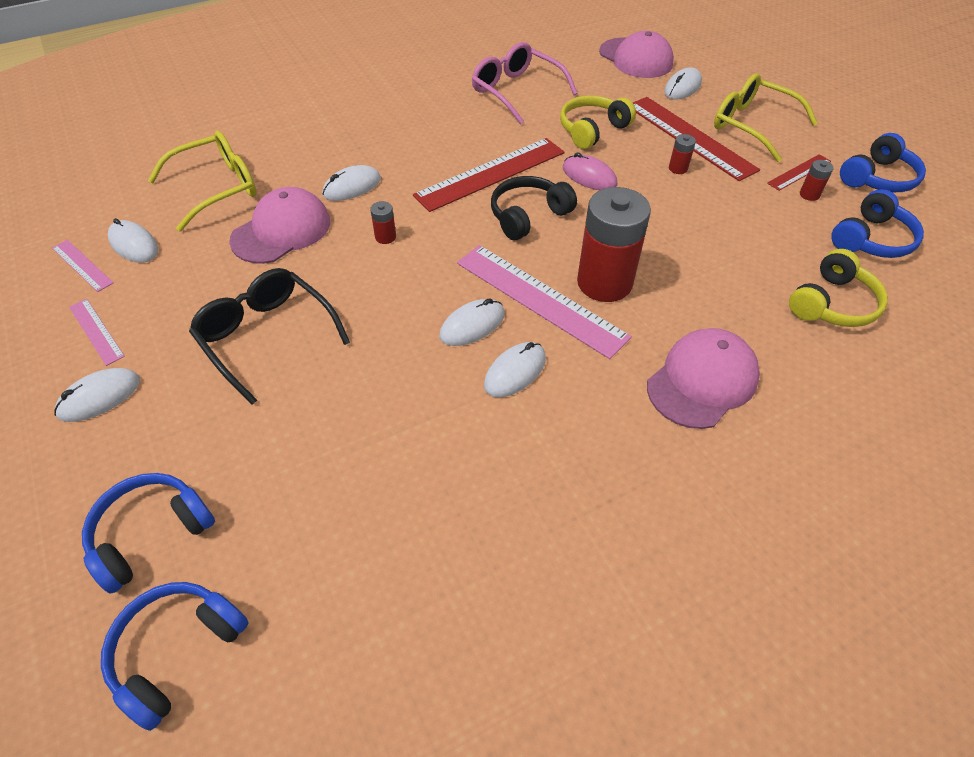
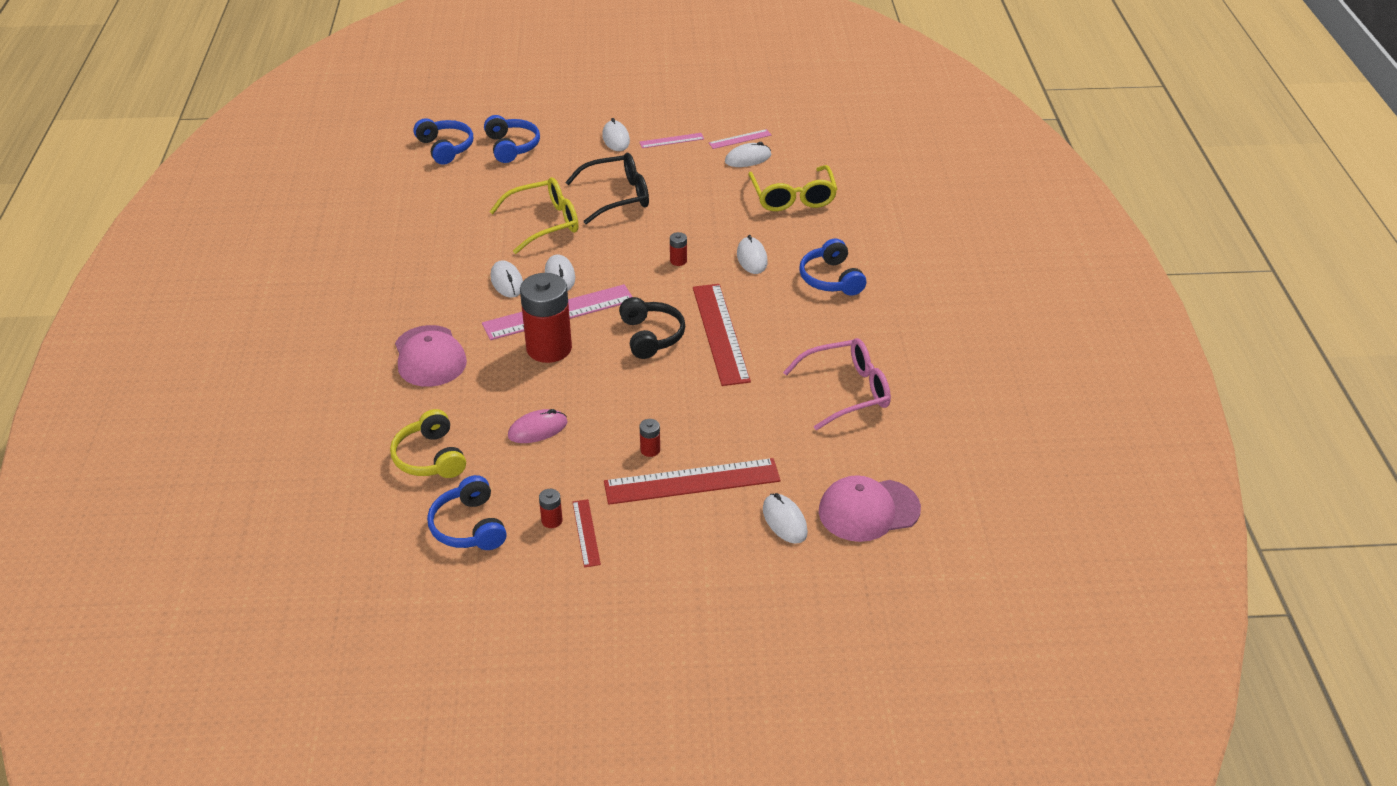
camera: 115 degrees right, 10 degrees down
(281, 231) = (720, 217): pink cap -> none
(589, 176) = (677, 388): pink mouse -> pink mouse (537, 429)
(592, 130) = (746, 418): yellow headphones -> none
(753, 126) = (680, 541): yellow glasses -> yellow glasses (543, 223)
(878, 178) = (535, 588): blue headphones -> blue headphones (831, 279)

